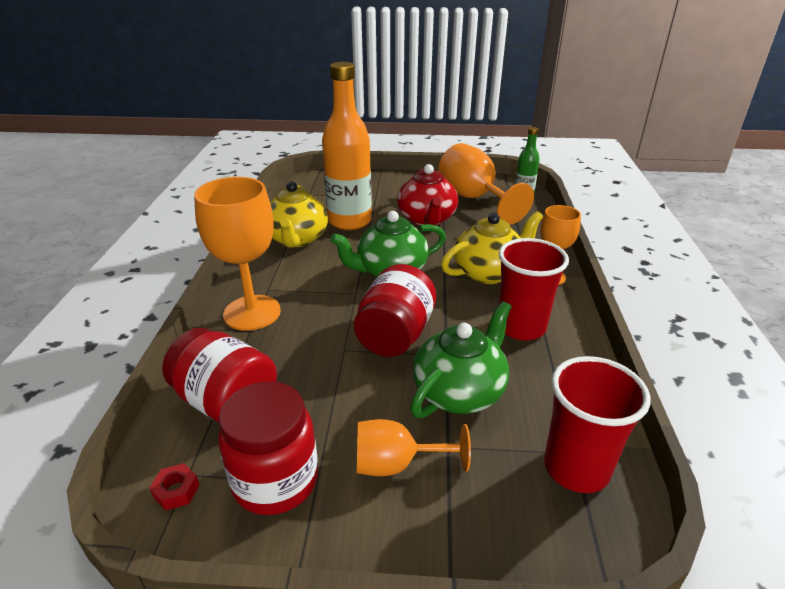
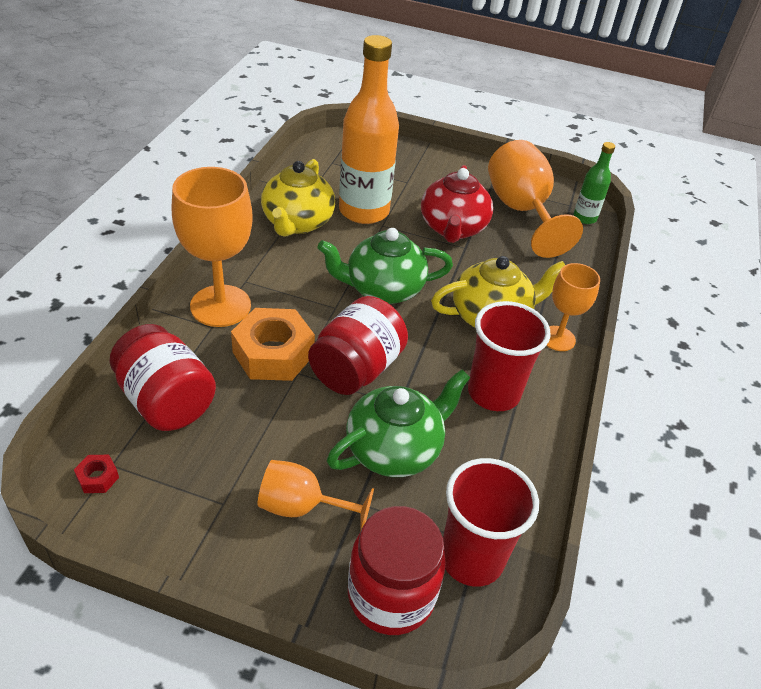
camera: 10 degrees right, 10 degrees up
(275, 480) = (186, 492): red jar -> red jar (391, 595)
(315, 339) = (273, 353): none -> orange nut

